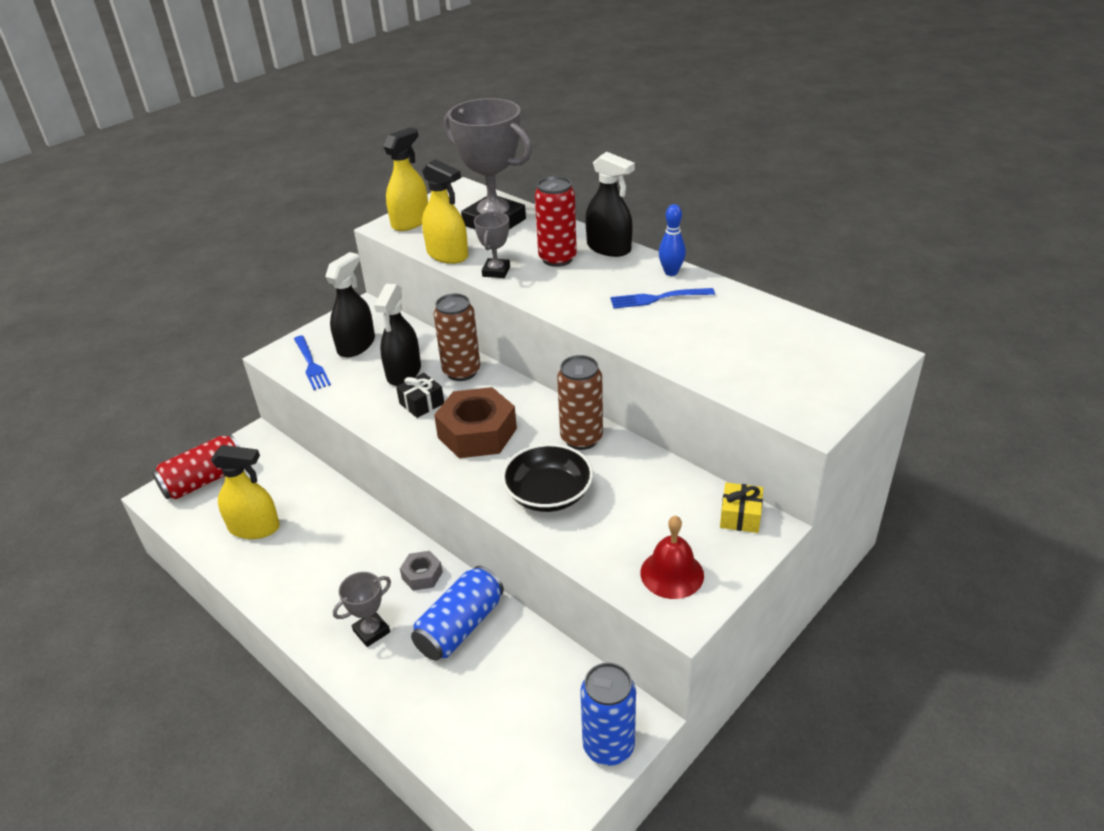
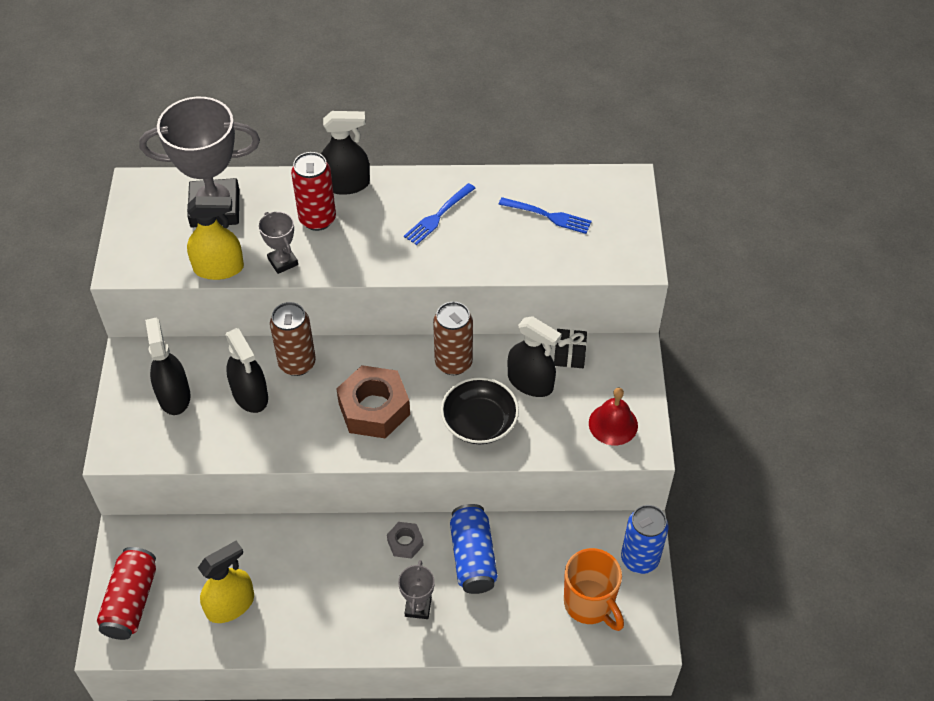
camera: 45 degrees left, 15 degrees up
(311, 364) = (157, 439): blue fork -> blue fork (547, 216)
(410, 222) = (136, 250): yellow spray bottle -> none
(421, 403) = (300, 412): black gift -> black gift (569, 354)
(513, 748) = (589, 604): none -> orange mug
(631, 492) = (530, 382): none -> black spray bottle
(671, 272) = (420, 183): blue bowling pin -> none
(740, 516) = (613, 354): yellow gift -> none

